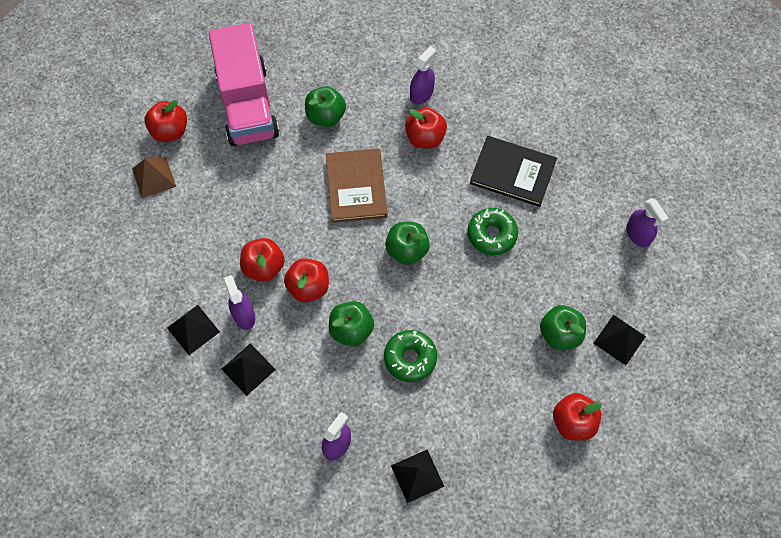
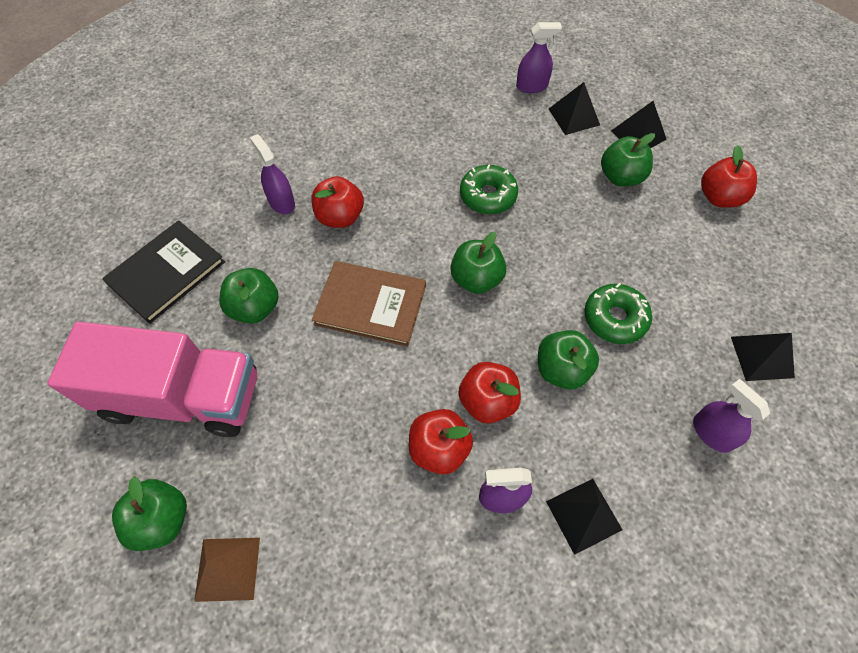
camera: 70 degrees left, 5 degrees down
(170, 131) = (162, 520): red apple -> green apple
(193, 329) = (502, 578): black pyramid -> black pyramid (574, 116)
(512, 172) = (422, 155): black book -> black book (167, 273)

